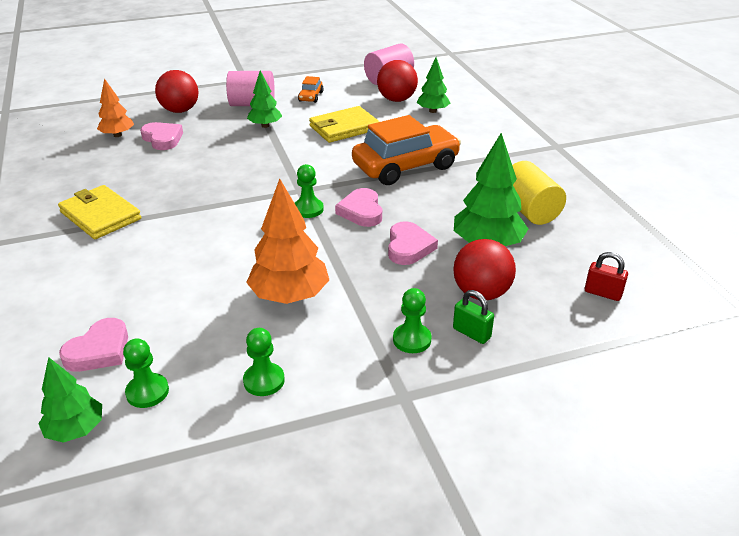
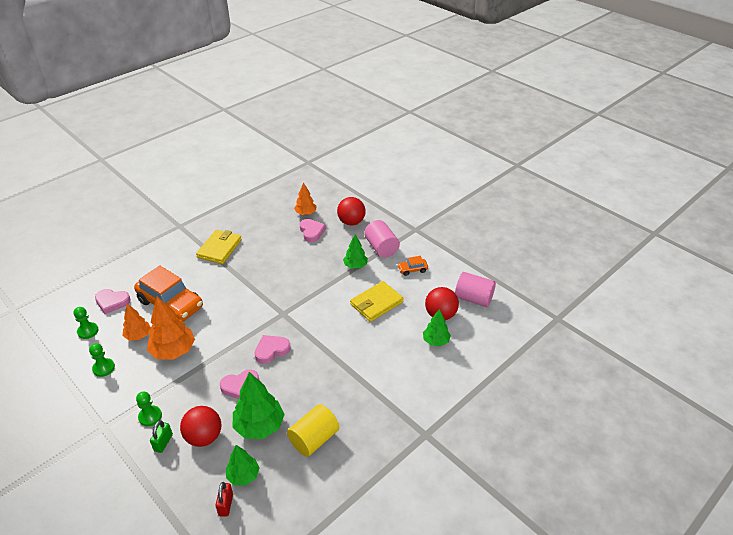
camera: 65 degrees right, 5 degrees up
(76, 430) = (61, 320): green tree -> green tree (243, 475)
(162, 139) = (311, 232): pink heart -> pink heart turned 45 degrees counterclockwise
(220, 329) = (138, 335): none -> orange tree
(308, 209) = (262, 325): green pawn -> none
(344, 128) = (376, 303): yellow wallet -> yellow wallet turned 75 degrees counterclockwise
(406, 166) = (340, 353): orange car -> orange car (171, 304)

